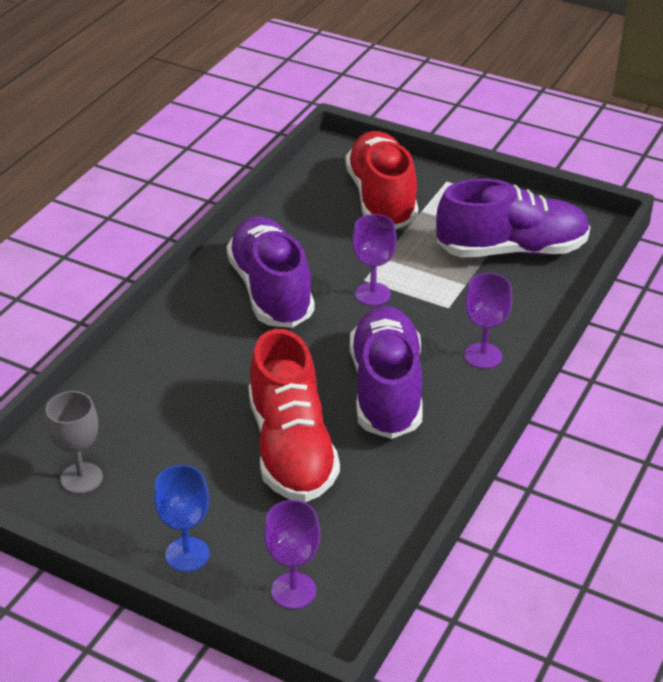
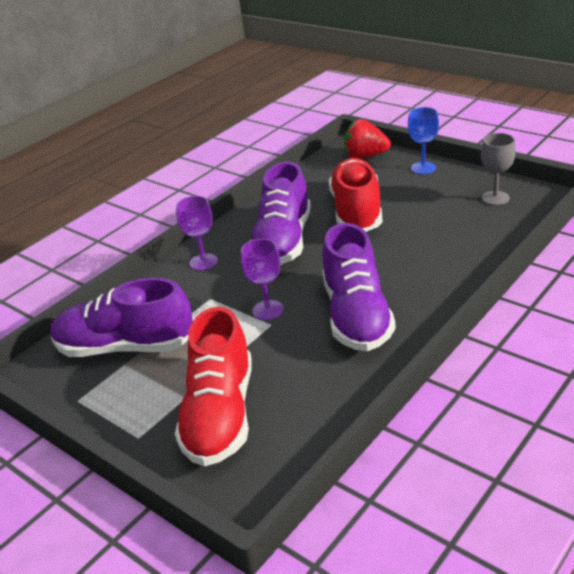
camera: 165 degrees left, 5 degrees down
(293, 590) = (365, 156): purple goblet -> red strawberry

